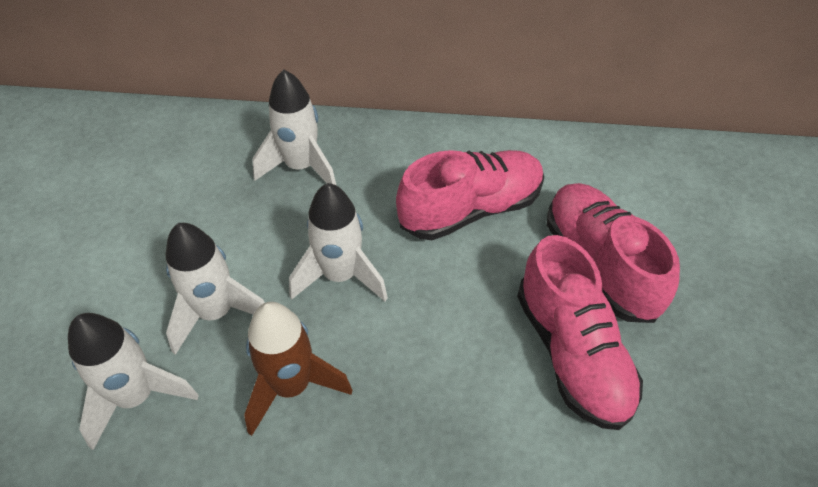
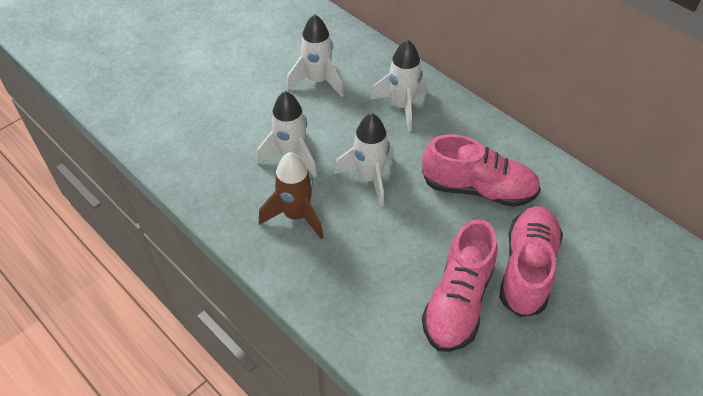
camera: 40 degrees right, 0 degrees up
(136, 397) = (225, 172): white rocket -> white rocket (318, 81)

